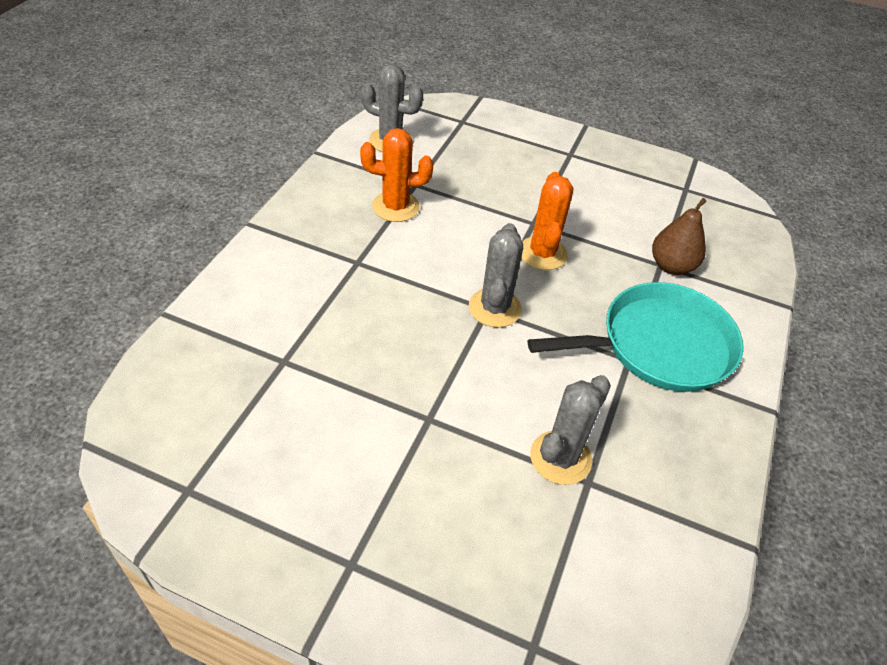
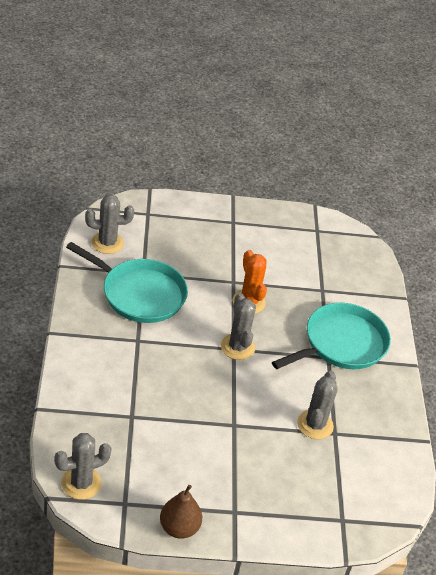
camera: 25 degrees left, 5 degrees down
(146, 437) = (81, 483): none -> grey cactus
(395, 207) = (139, 294): orange cactus -> turquoise pan
(671, 266) = (329, 289): brown pear -> brown pear (179, 528)

